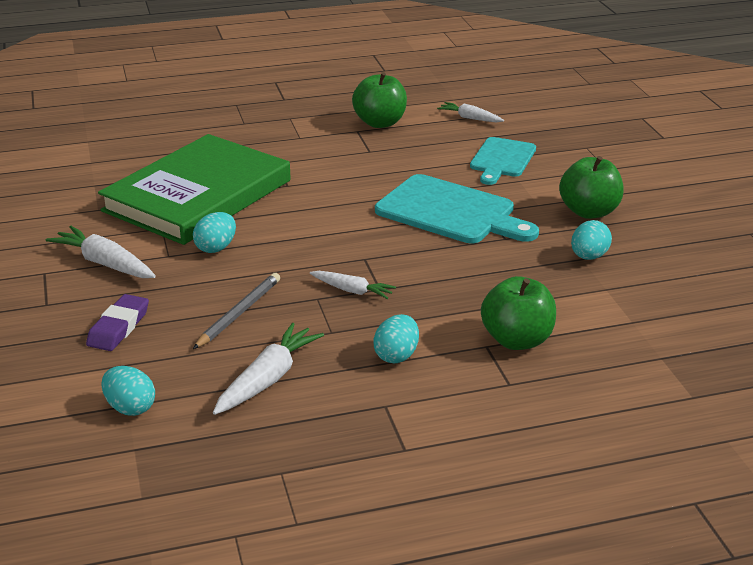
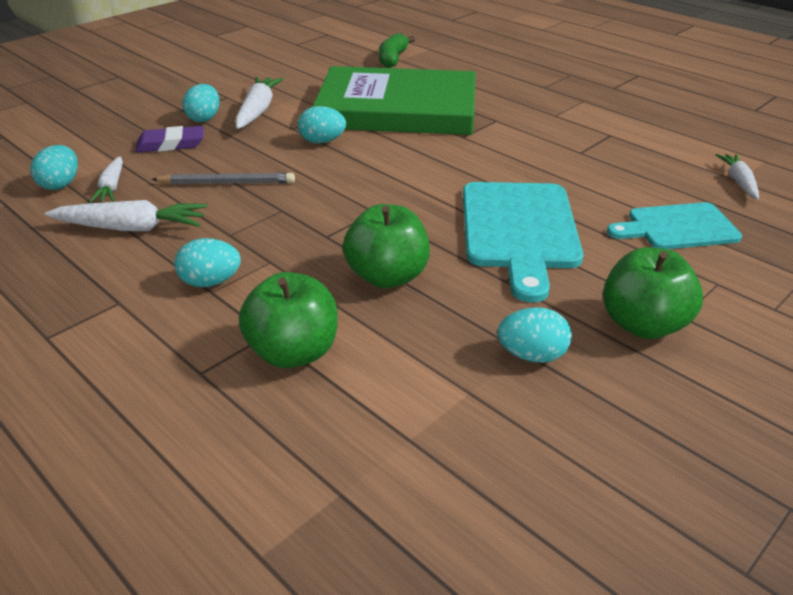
camera: 60 degrees right, 5 degrees up
(82, 296) = (204, 118): none -> turquoise egg
(84, 164) = (393, 59): none -> green banana
(352, 291) = (309, 223): white carrot -> white carrot (111, 187)
(380, 123) = (644, 140): green apple -> green apple (387, 276)

